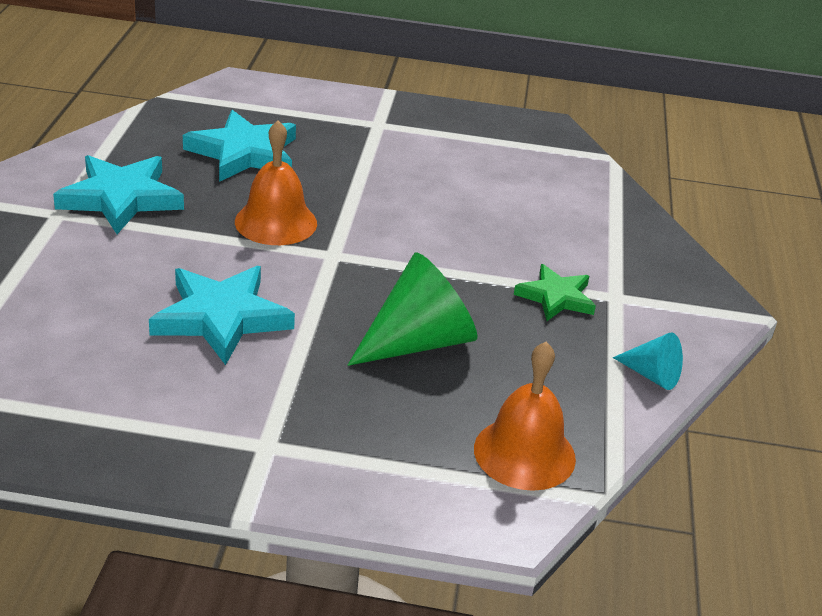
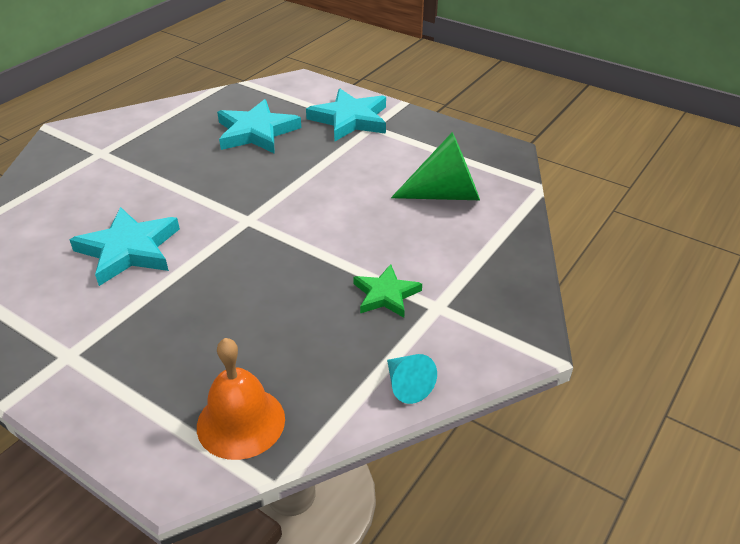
camera: 30 degrees right, 5 degrees up
(121, 198) = (148, 149): turquoise star -> turquoise star (350, 119)
(276, 222) = (231, 187): orange bell -> none
(418, 342) = (245, 304): green cone -> green cone (446, 194)

